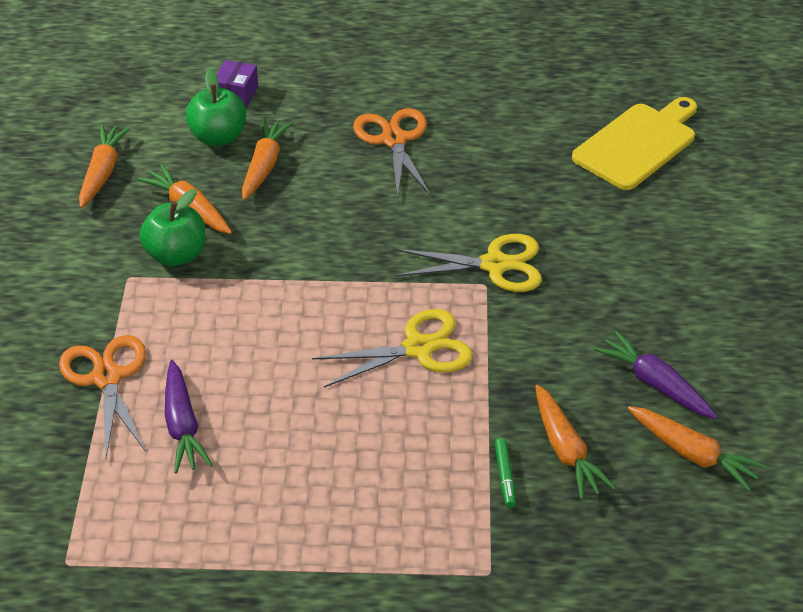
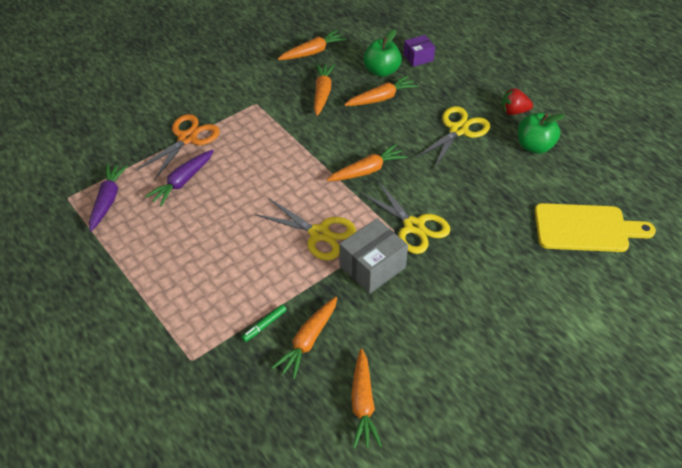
camera: 50 degrees right, 5 degrees up
(176, 255) = (287, 109): green apple -> green apple (534, 146)
(367, 249) = (367, 170): none -> orange carrot
(394, 140) = (458, 130): orange scissors -> yellow scissors
(418, 82) = (514, 111): none -> red strawberry
(516, 333) = (372, 267): none -> grey box
(655, 384) = (399, 352): purple carrot -> purple carrot (108, 200)

